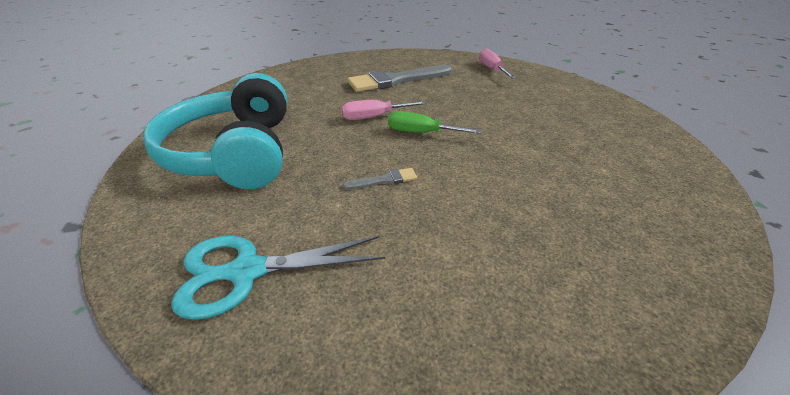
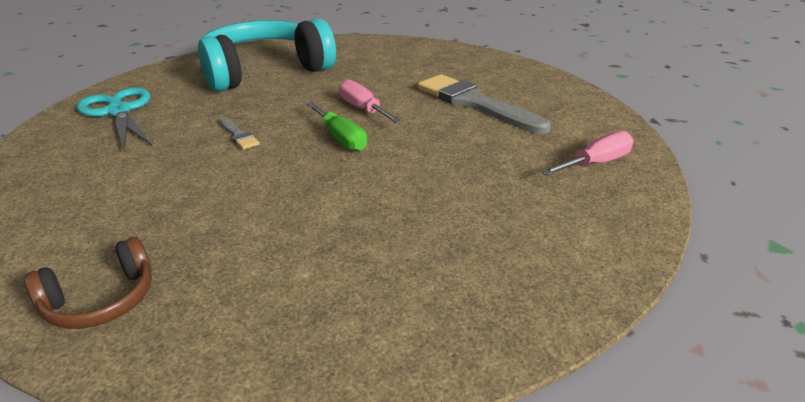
camera: 70 degrees right, 5 degrees down
(421, 133) = (341, 138): green screwdriver -> green screwdriver turned 150 degrees clockwise
(655, 268) = (101, 300): none -> brown headphones

